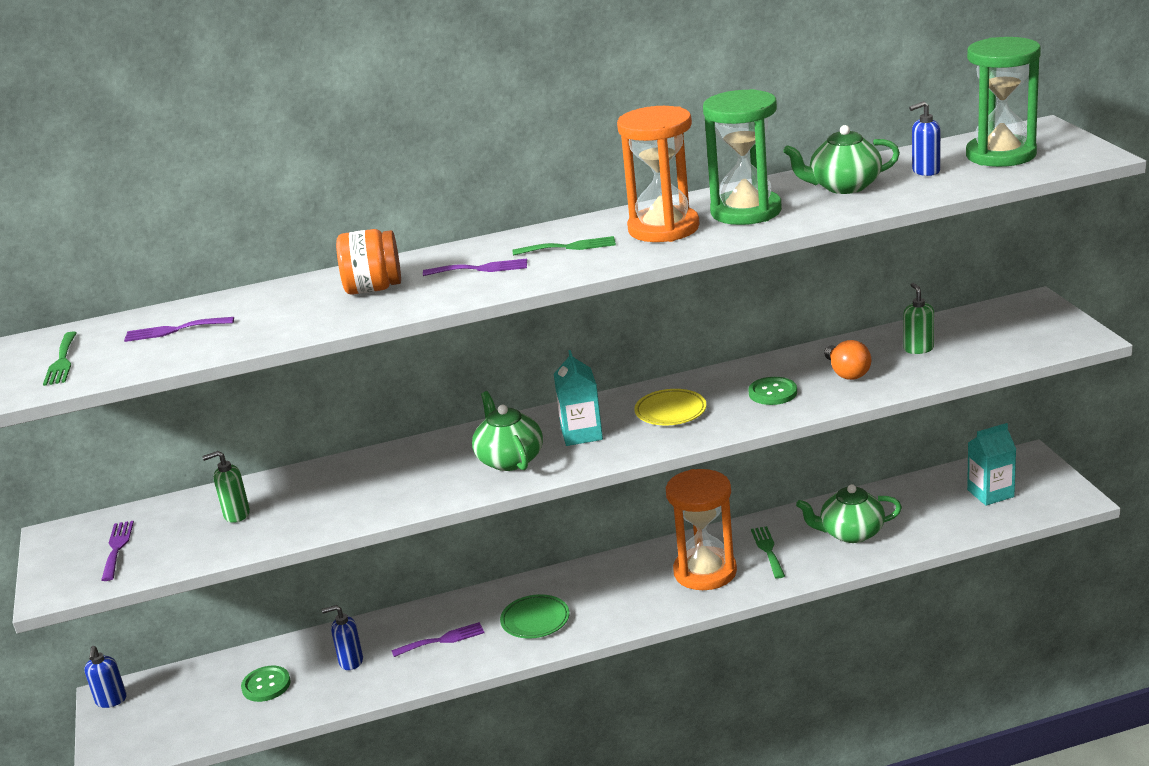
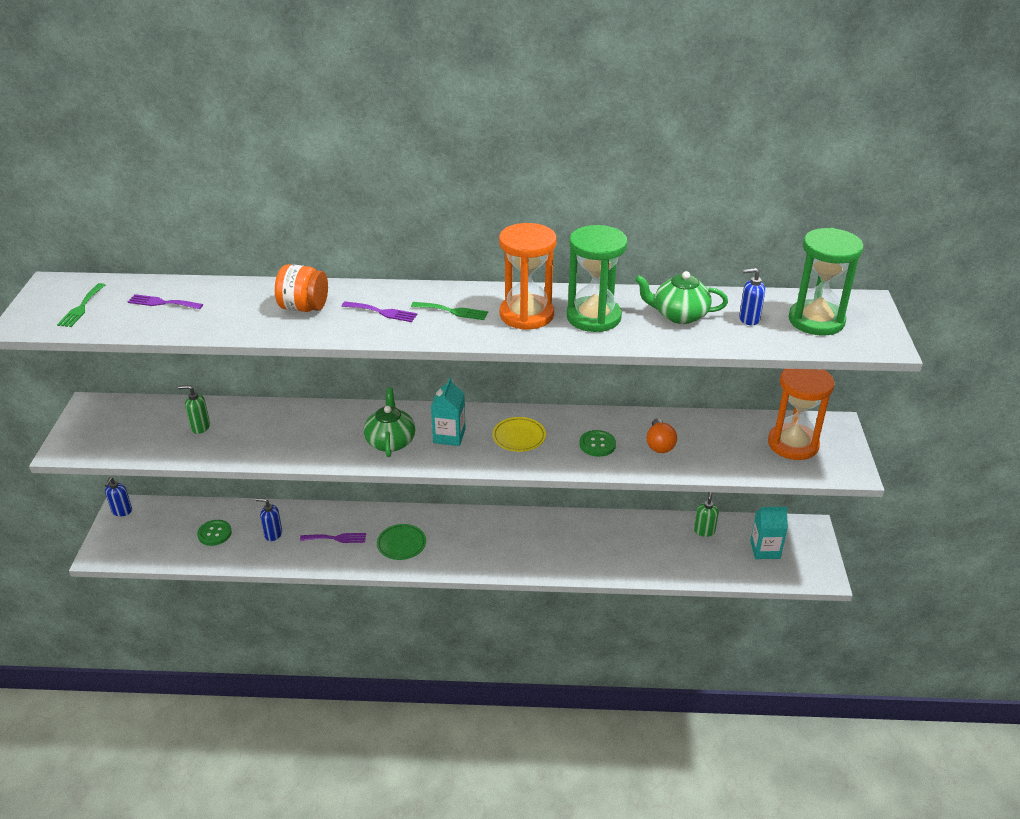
camera: 15 degrees right, 10 degrees up
(117, 548) = (117, 429): purple fork -> none
(705, 572) = (531, 545): orange hourglass -> orange hourglass (793, 444)
(768, 550) = (583, 542): green fork -> none
(850, 533) = (647, 548): green teapot -> none
(918, 349) = (724, 440): green soap dispenser -> green soap dispenser (704, 531)

